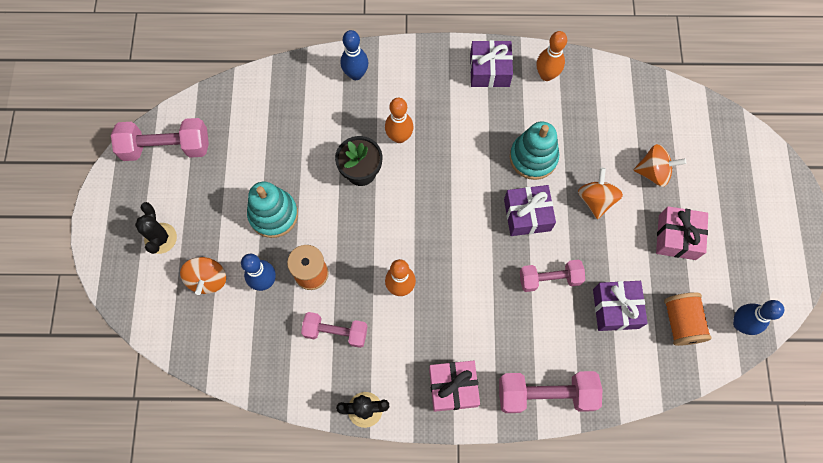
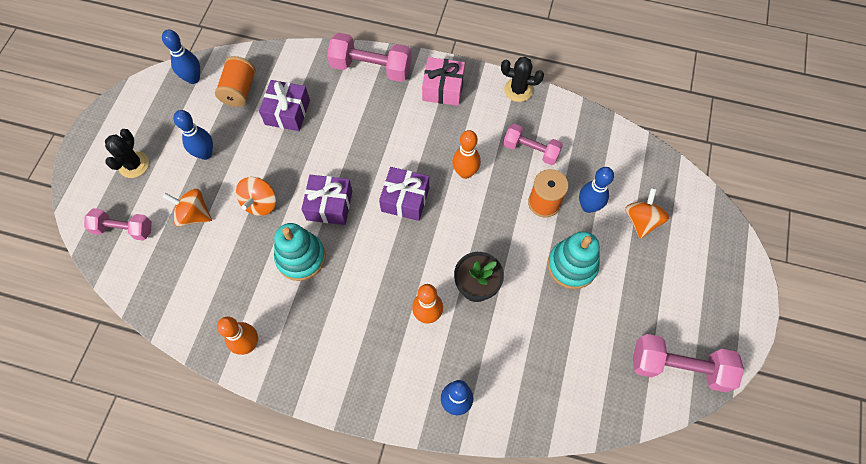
camera: 165 degrees left, 5 degrees down
(160, 238) = (686, 270): black cactus -> black cactus (134, 165)
(489, 70) = (306, 366): purple gift -> purple gift (405, 199)
(549, 279) = (332, 147): pink dumbbell -> pink dumbbell (124, 229)
(677, 237) = (205, 154): pink gift -> blue bowling pin

